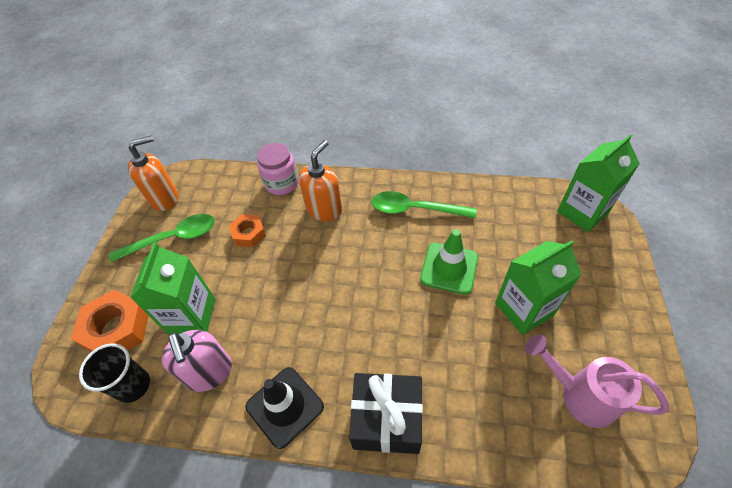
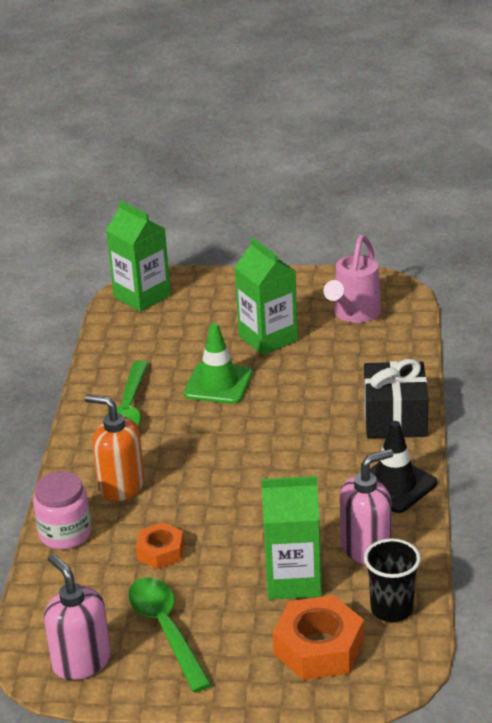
camera: 95 degrees left, 20 degrees down
(164, 198) = (81, 661): orange soap dispenser -> pink soap dispenser

